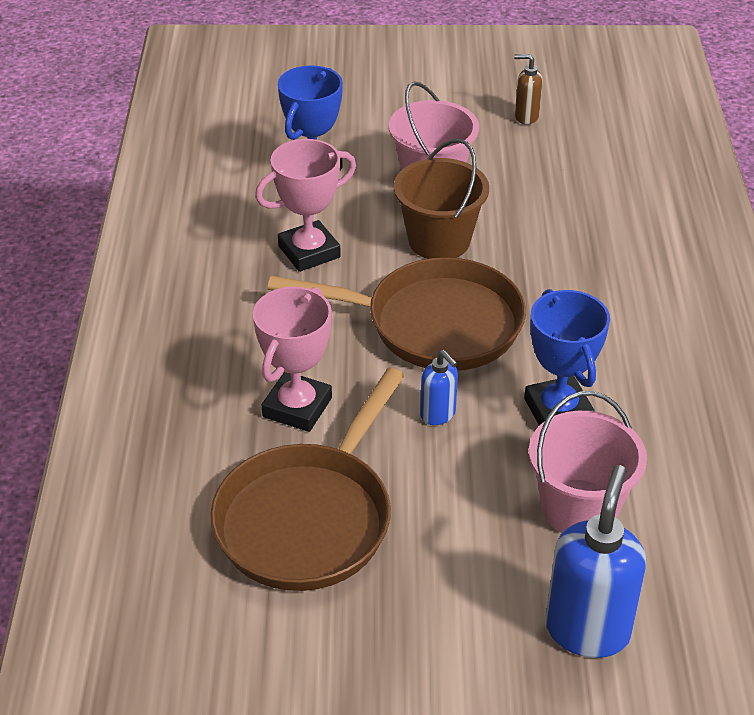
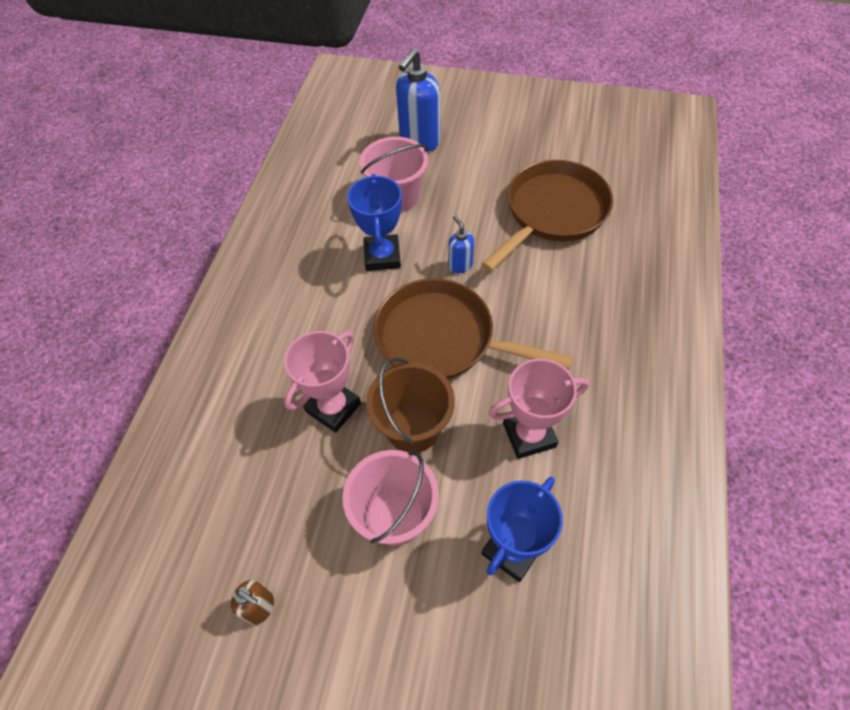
camera: 165 degrees left, 15 degrees up
(297, 407) = (553, 285): pink trophy -> pink trophy (333, 407)

